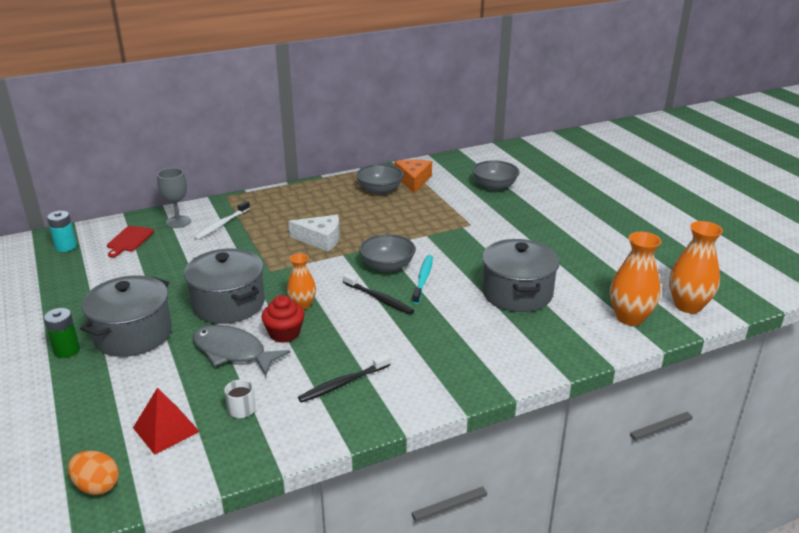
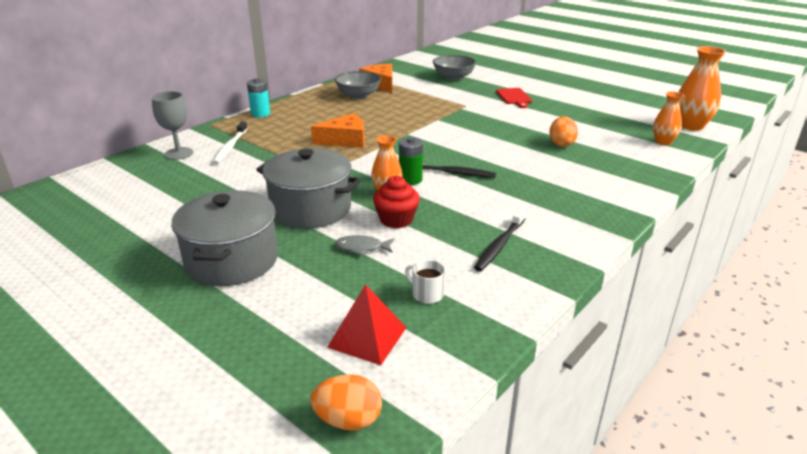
camera: 25 degrees left, 0 degrees up
(66, 247) = (61, 200): turquoise battery -> turquoise battery (260, 114)
(67, 350) = (164, 296): green battery -> green battery (410, 179)
(129, 240) = (137, 179): red cutting board -> red cutting board (514, 97)
(233, 352) = (362, 248): grey fish -> grey fish, size x0.51
(320, 239) = (345, 140): white cheese -> orange cheese
(387, 266) = (431, 147): grey bowl -> none
(423, 279) = (473, 150): turquoise toothbrush -> none
(517, 293) = (561, 144): grey pot -> orange egg
(630, 317) = (663, 142): orange vase -> orange vase, size x0.62

